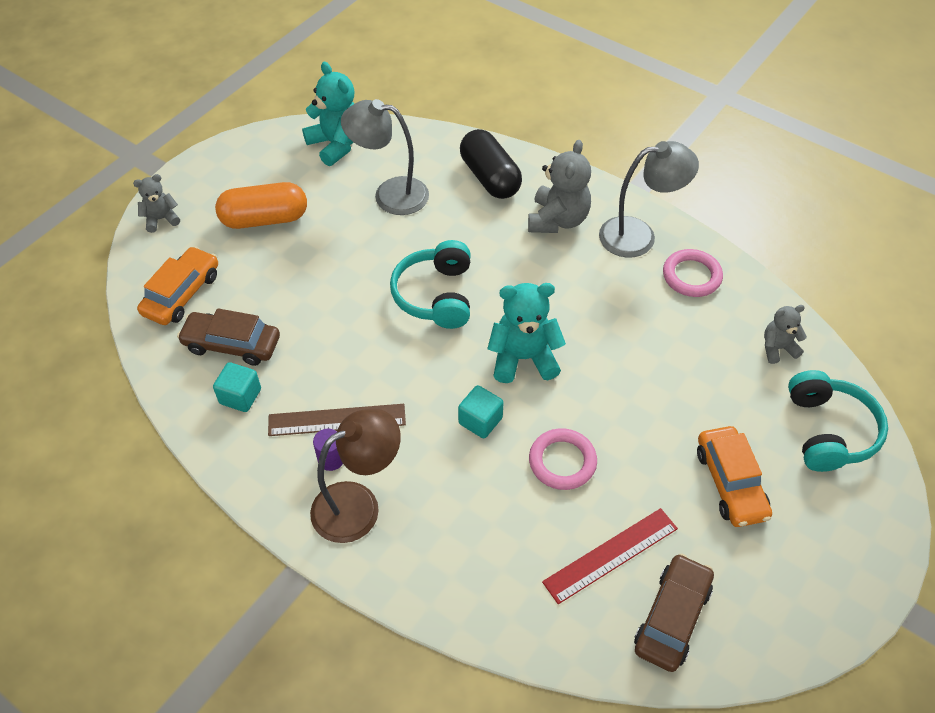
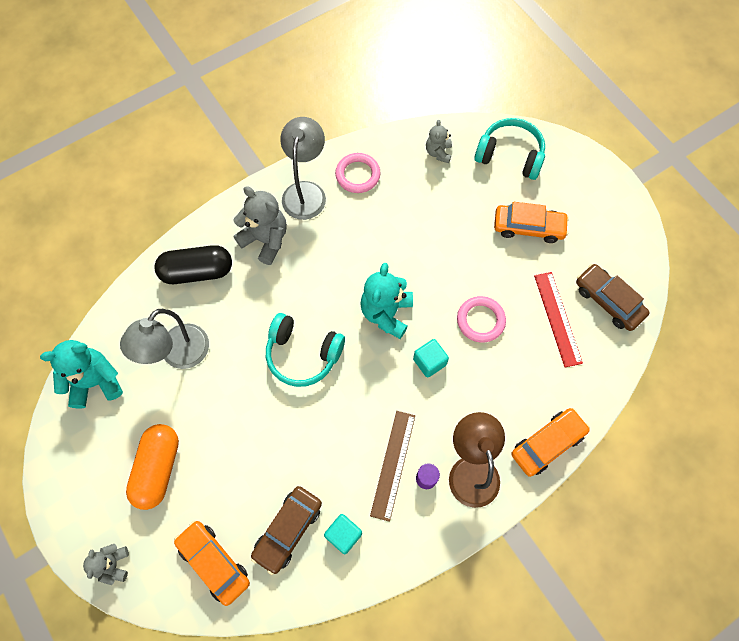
camera: 70 degrees left, 15 degrees up
(424, 587) = (547, 444): none -> orange car

